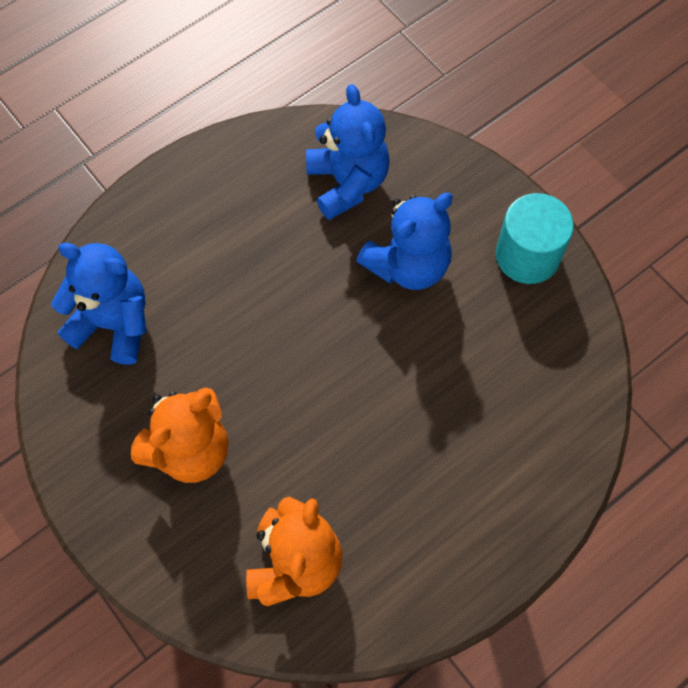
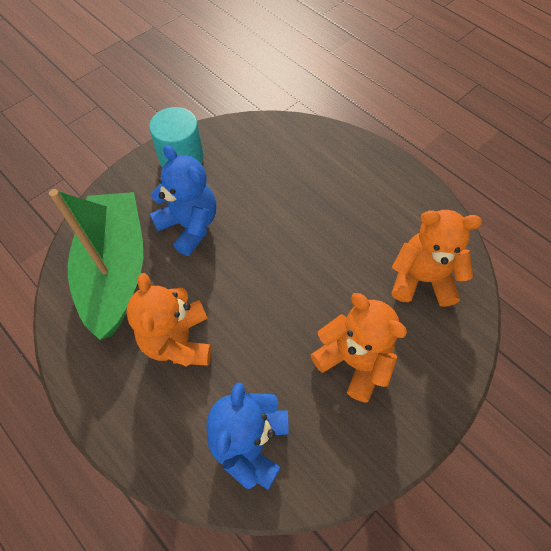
camera: 95 degrees left, 5 degrees down
(244, 252) = (178, 340): none -> orange teddy bear
(347, 183) = (116, 270): blue teddy bear -> green boat

